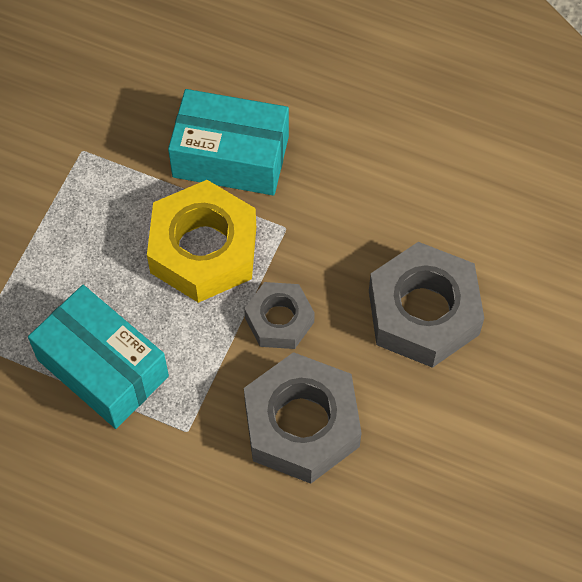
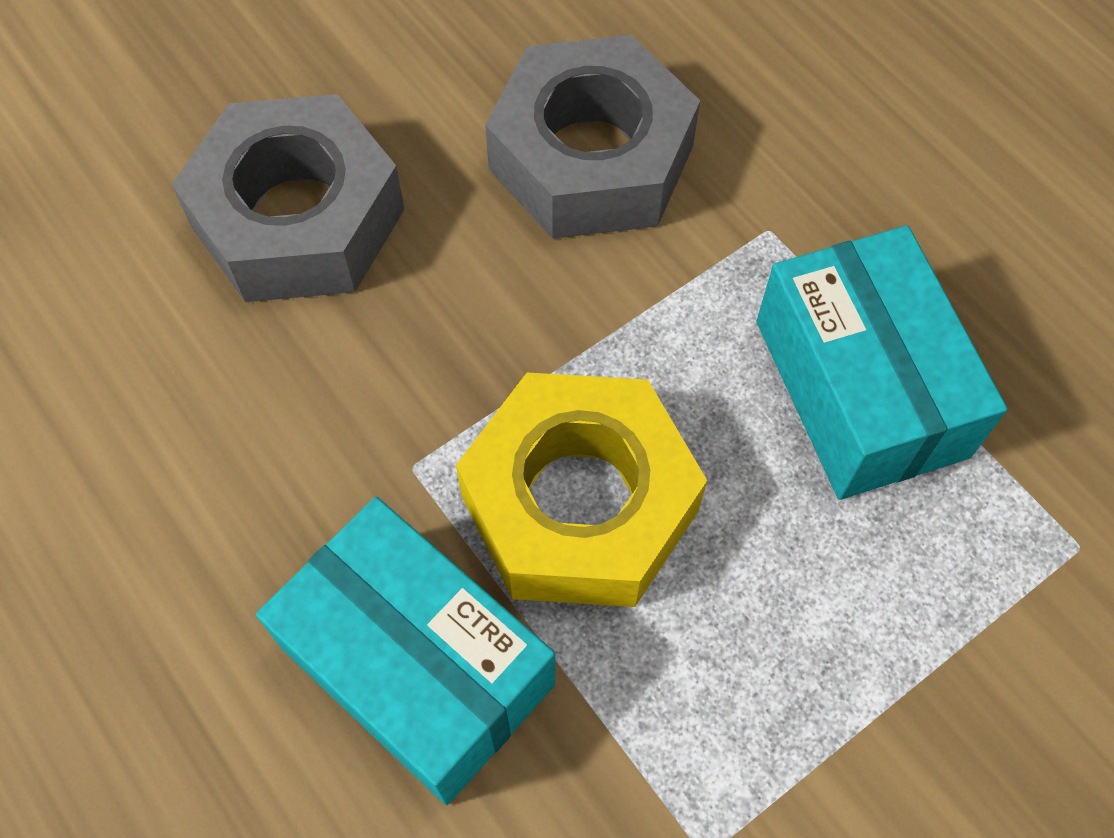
camera: 150 degrees left, 0 degrees up
(279, 320) = (526, 319): grey nut -> none

